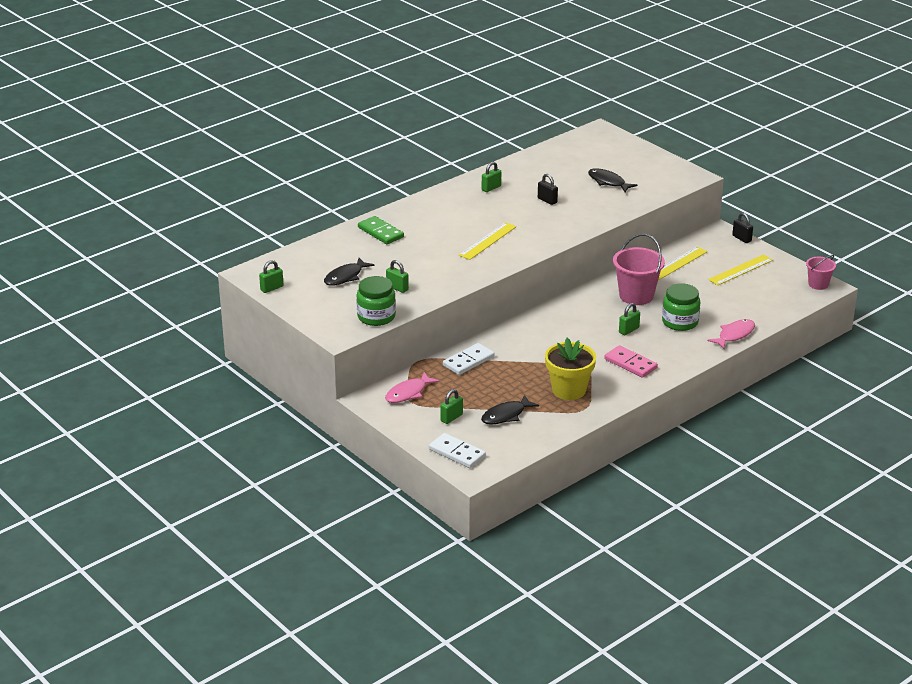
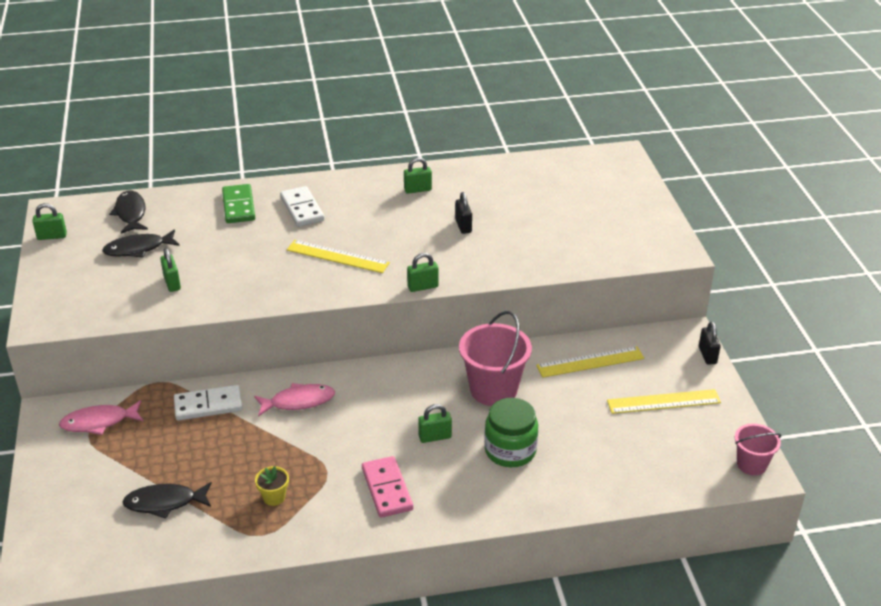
camera: 30 degrees right, 5 degrees up
(376, 317) = (106, 313): green jar -> none
(451, 418) = (104, 478): green padlock -> green padlock (423, 287)
(457, 453) = (53, 534): white domino -> white domino (302, 209)
(487, 241) = (337, 256): yellow ruler -> yellow ruler turned 45 degrees clockwise
(569, 390) = (274, 497): yellow flower pot -> yellow flower pot, size x0.47
(608, 182) = (561, 225): black fish -> black fish (131, 213)
(734, 335) = (562, 500): pink fish -> pink fish (298, 401)

